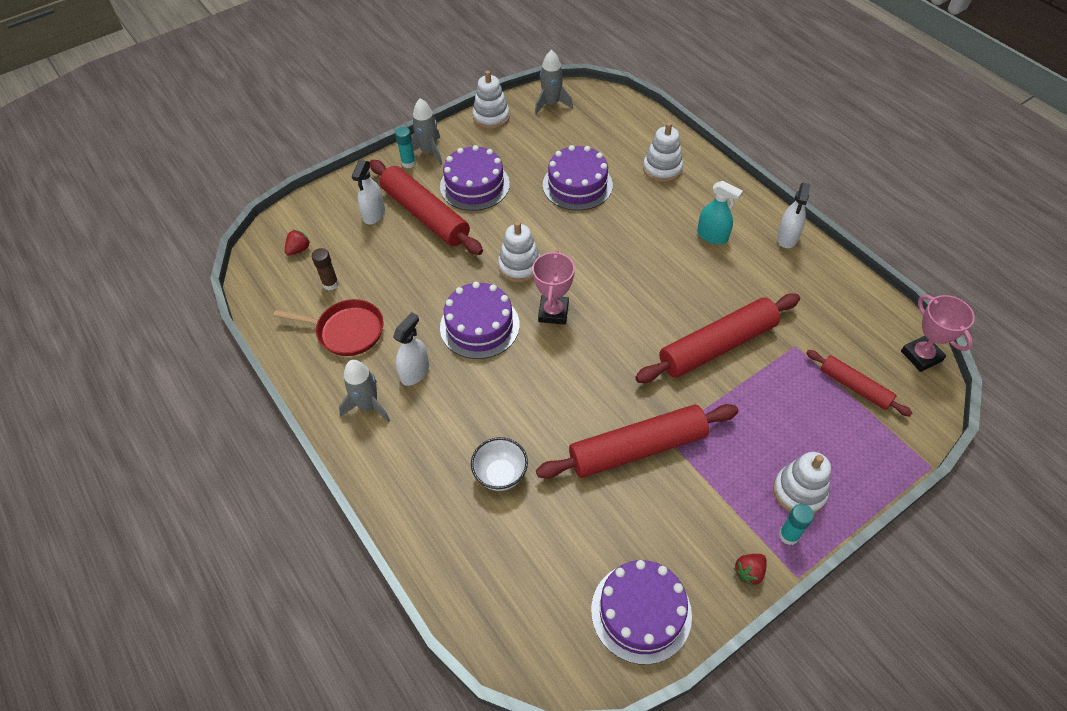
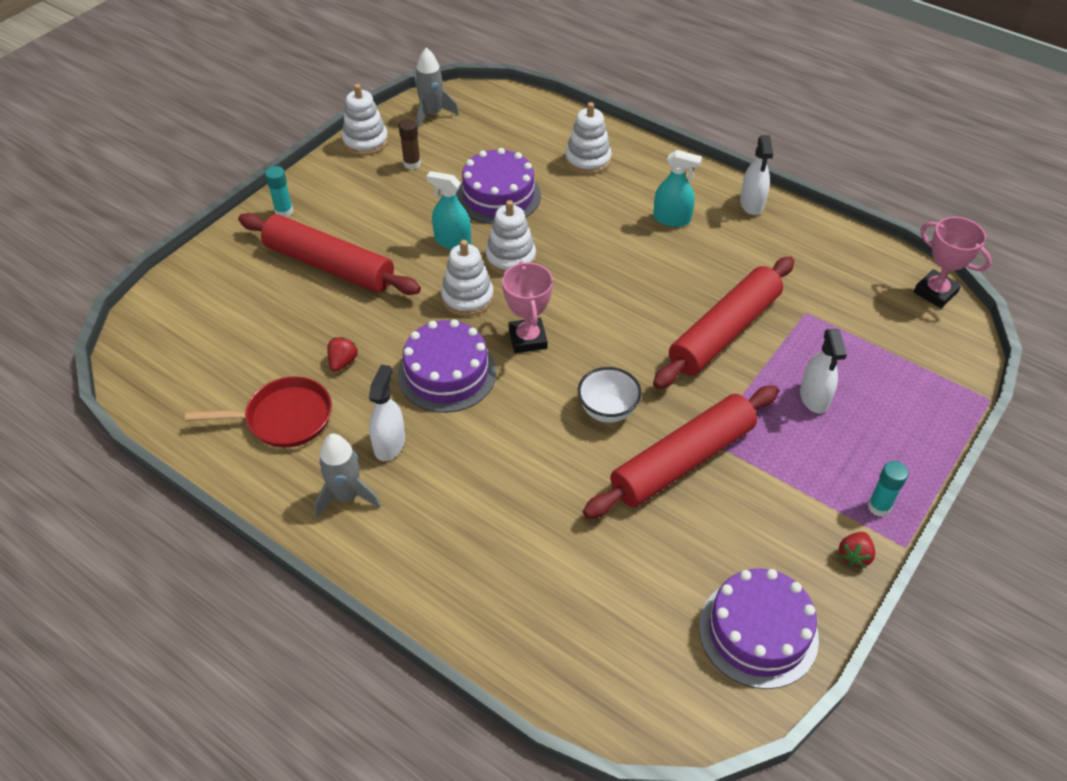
camera: 20 degrees left, 5 degrees down
(299, 249) = (182, 339): red strawberry -> red strawberry (343, 362)
(330, 284) = (240, 369): brown glue stick -> brown glue stick (412, 164)
(374, 214) = (264, 278): white spray bottle -> white spray bottle (814, 397)
(429, 152) = (304, 194): grey rocket -> none
(474, 185) = (376, 220): purple cake -> none
(500, 475) = (539, 530): white bowl -> white bowl (607, 410)
(526, 216) = (452, 241): none -> turquoise spray bottle
(799, 492) = (871, 459): white stacking toy -> white stacking toy (510, 258)
(854, 387) = (883, 339): red rolling pin -> none

